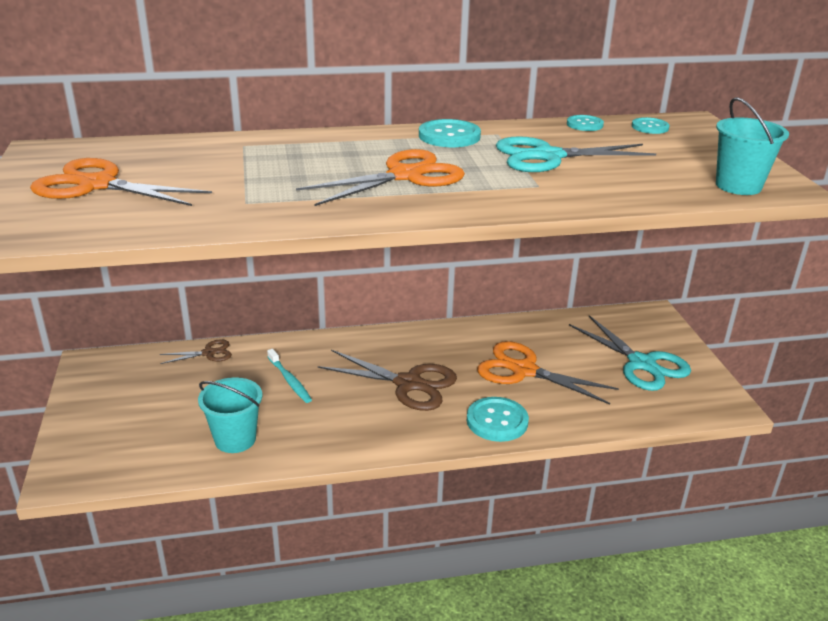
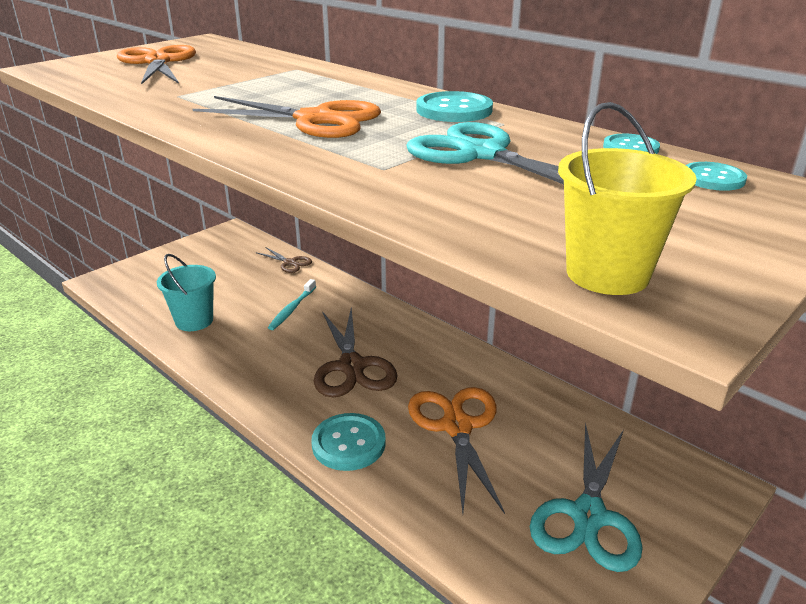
camera: 55 degrees right, 0 degrees up
(738, 186) = (607, 274): turquoise bucket -> yellow bucket

